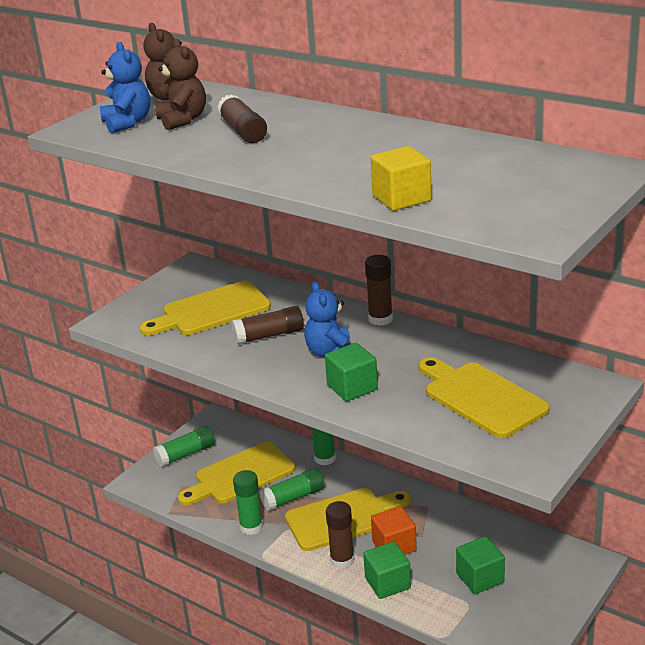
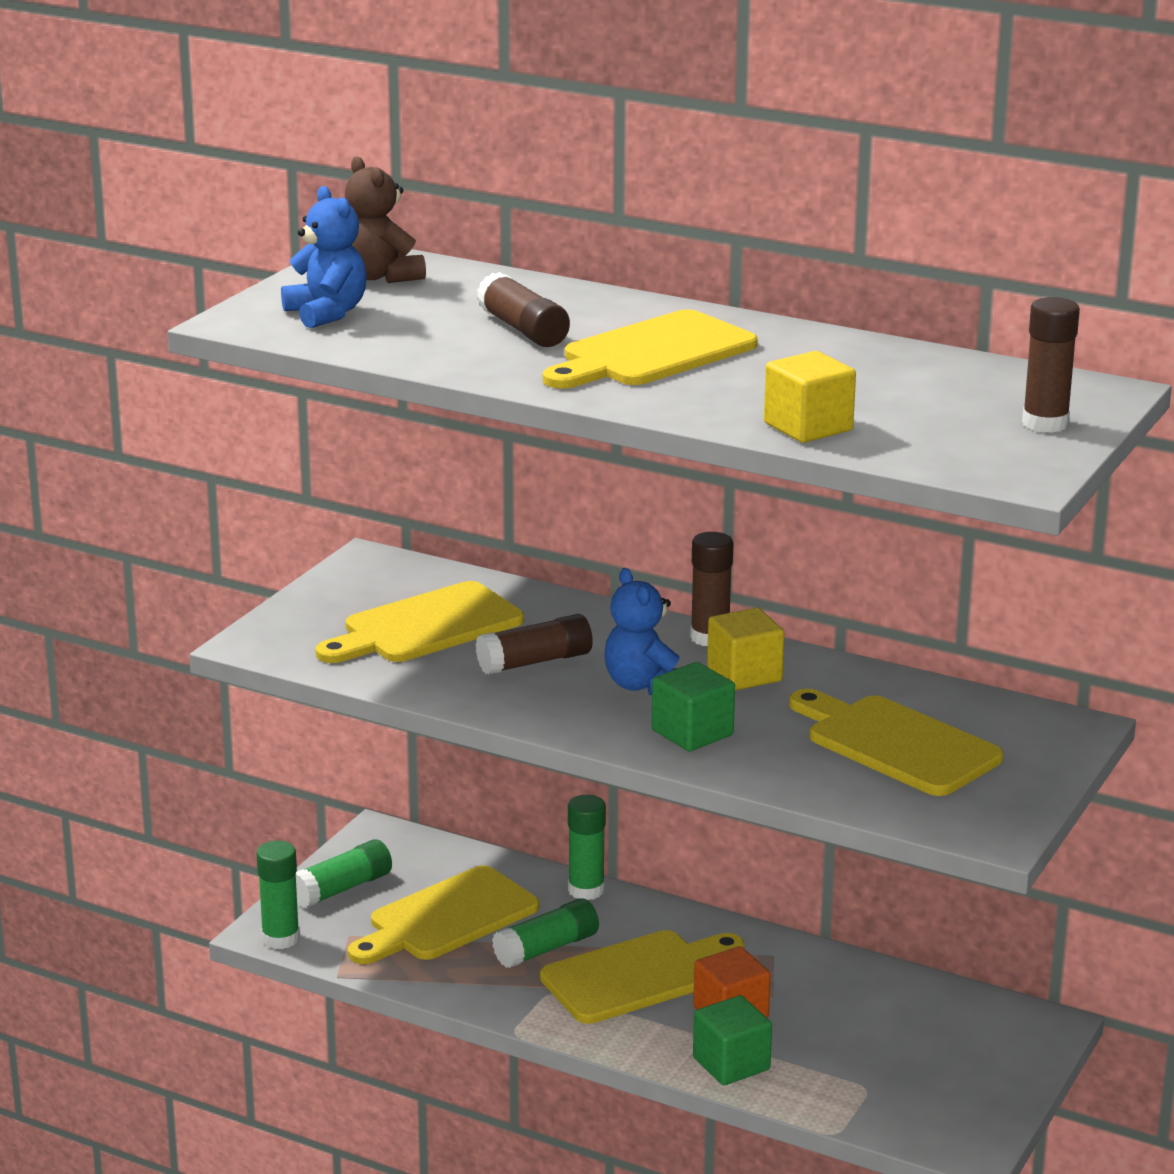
camera: 10 degrees left, 5 degrees down
(183, 120) = (416, 311): brown teddy bear -> none
(251, 527) = (485, 992): green glue stick -> green glue stick (280, 938)
(318, 146) = (652, 353): none -> yellow cutting board
(342, 560) = (649, 1034): brown glue stick -> brown glue stick (1045, 423)
(395, 345) = (744, 674): none -> yellow cube
(480, 578) = (878, 1052): green cube -> none

